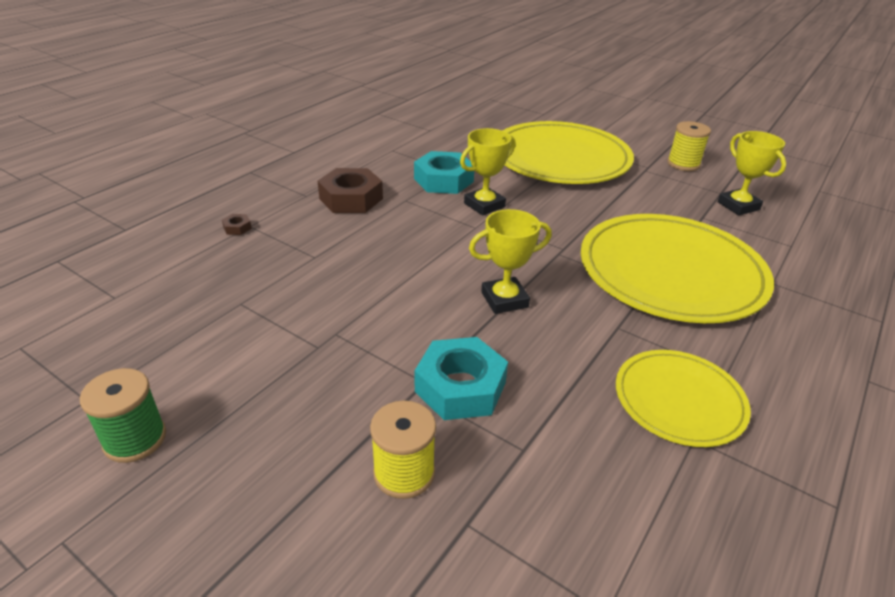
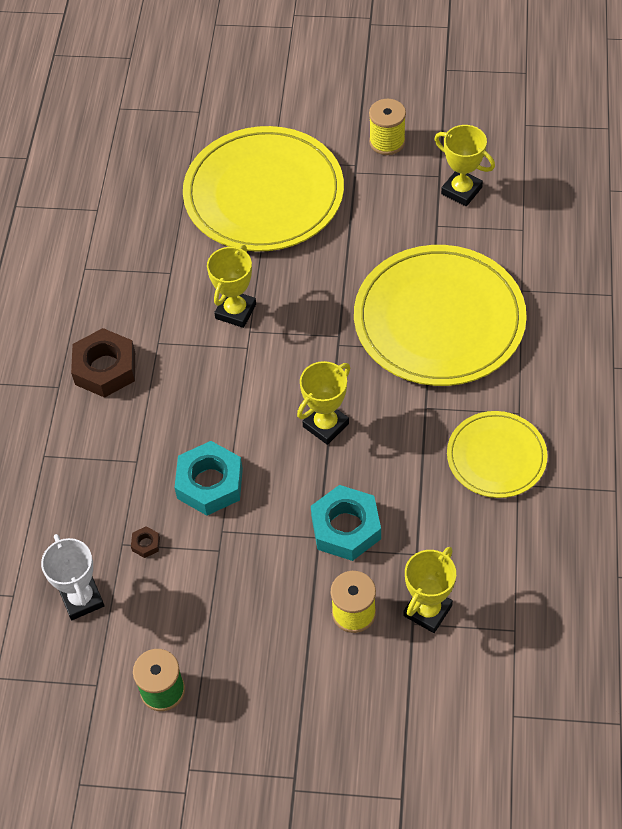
camera: 25 degrees left, 20 degrees up
(161, 325) = (82, 599): none -> white trophy
(237, 228) = (35, 465): brown nut -> brown nut (146, 544)
(443, 180) = (172, 293): turquoise nut -> turquoise nut (210, 483)
(496, 519) = (427, 610): none -> yellow trophy

